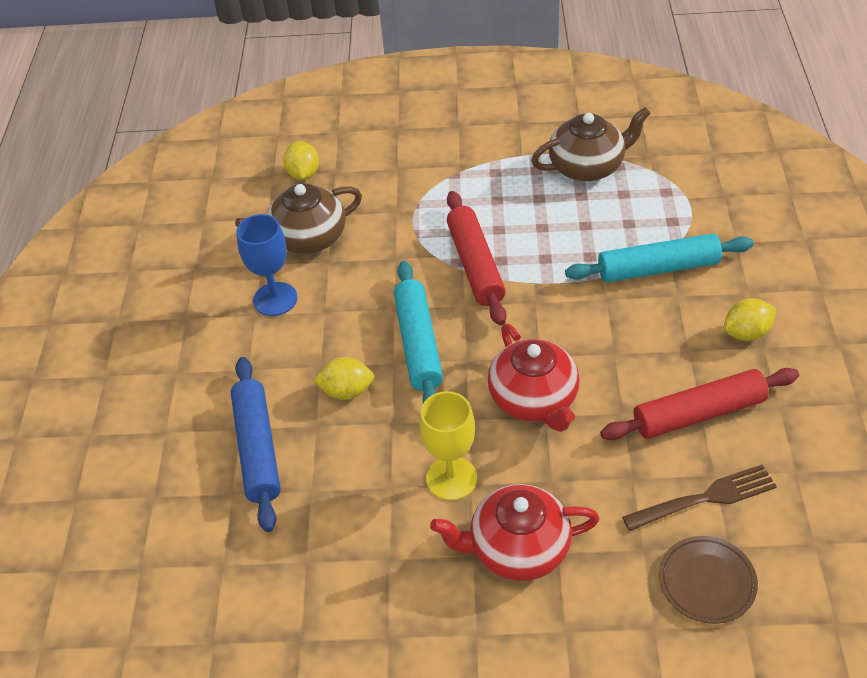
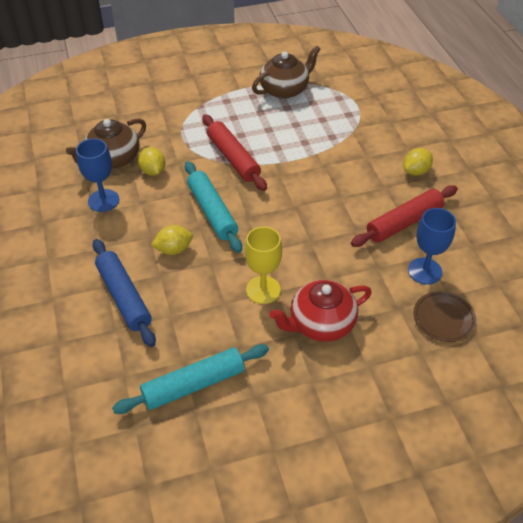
camera: 20 degrees left, 0 degrees up
(303, 174) = (96, 119): yellow lemon -> yellow lemon (153, 171)
(534, 399) = (300, 232): red teapot -> none
(658, 268) = (349, 142): turquoise rolling pin -> turquoise rolling pin (193, 384)
(704, 499) = (424, 271): brown fork -> blue goblet

